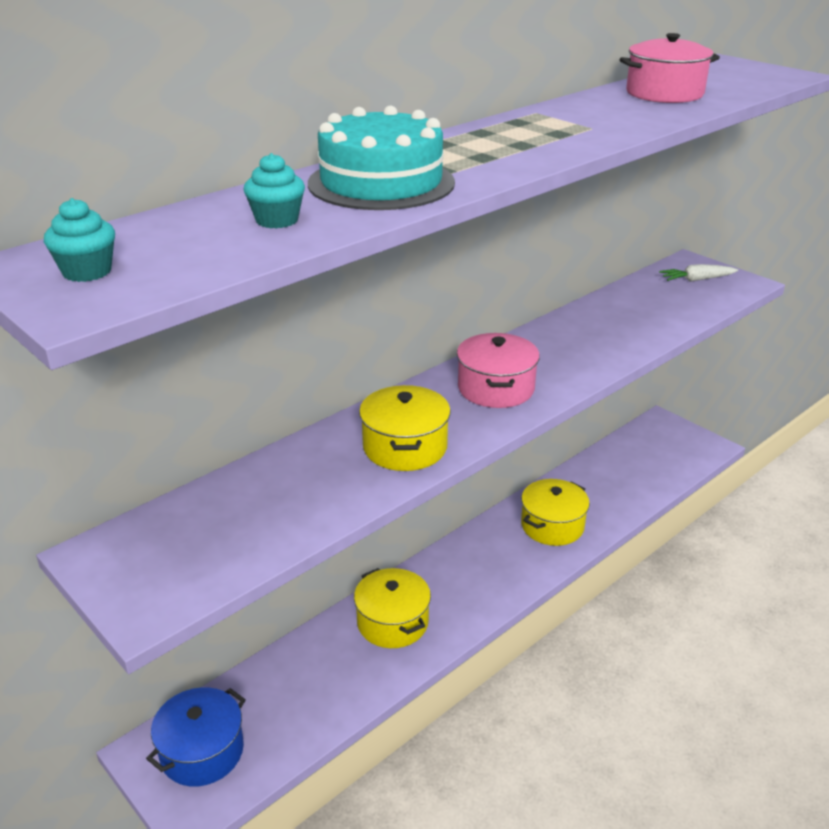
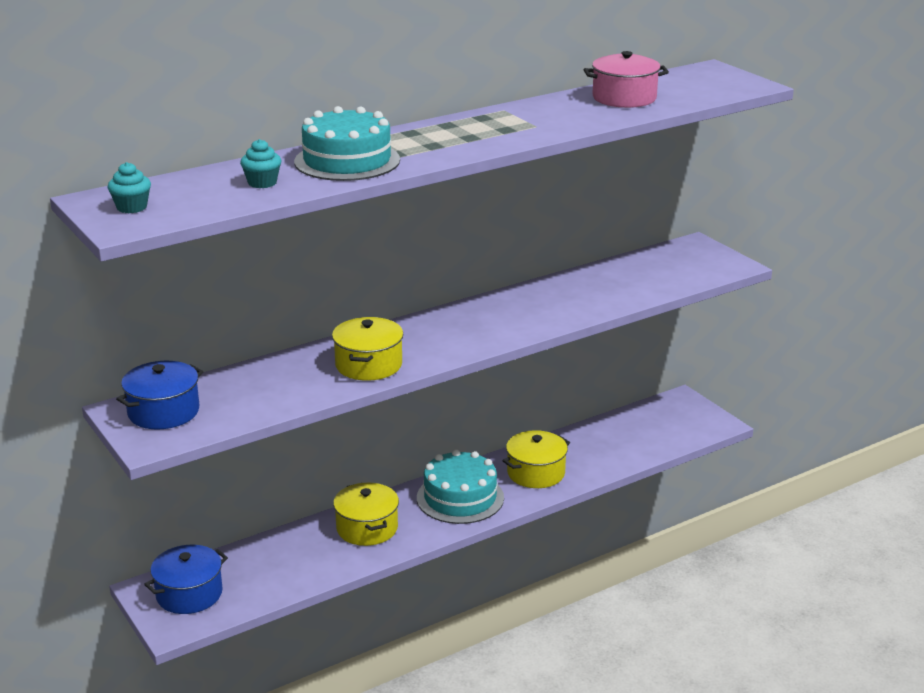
camera: 10 degrees right, 5 degrees down
(155, 551) = (163, 412): none -> blue pot
(483, 567) = (460, 498): none -> turquoise cake
(496, 388) = (461, 331): pink pot -> none
(697, 280) = (691, 259): white carrot -> none

